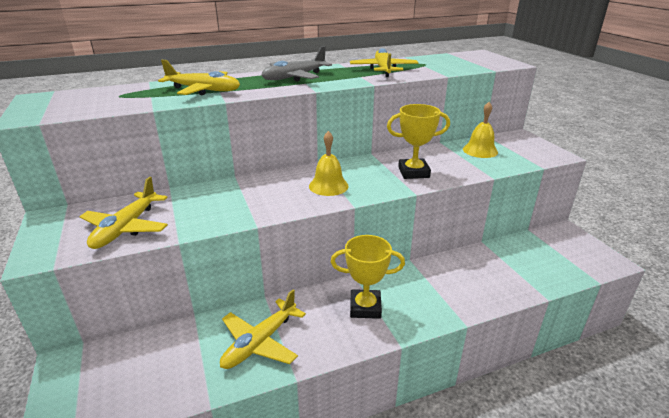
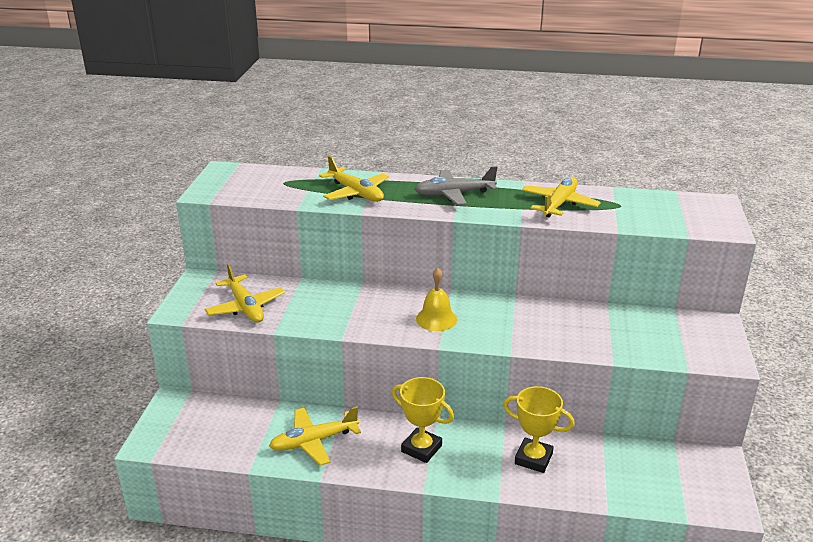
camera: 30 degrees right, 0 degrees up
(126, 228) = (245, 307): yellow plane -> yellow plane turned 75 degrees counterclockwise
(413, 172) = (534, 330): yellow trophy -> yellow trophy (533, 459)
(480, 150) = (641, 327): yellow bell -> none

